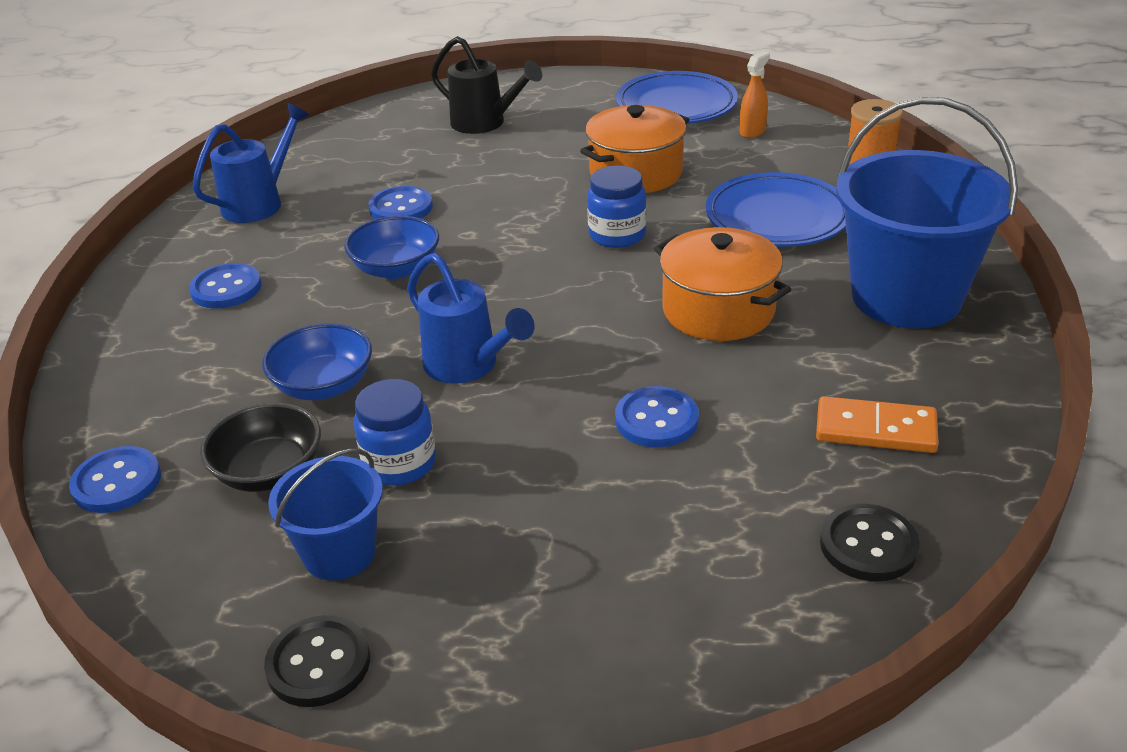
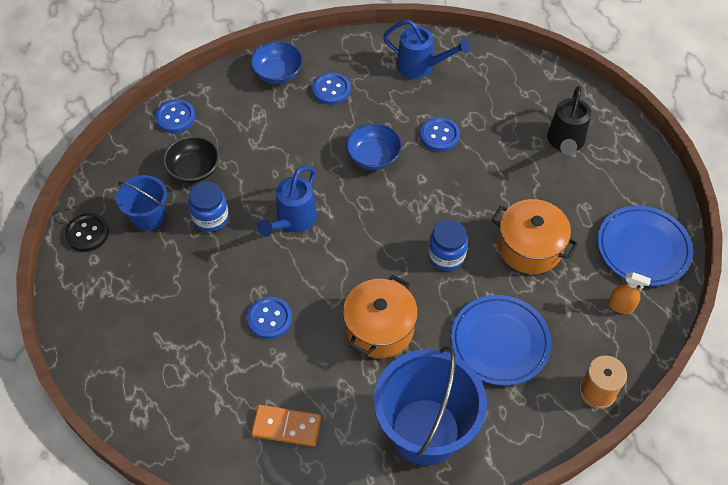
camera: 70 degrees right, 20 degrees up
(324, 386) = (261, 165): blue bowl -> blue bowl (278, 73)
(868, 545) = (194, 432): black button -> none
(875, 429) = (286, 426): orange domino -> orange domino turned 75 degrees counterclockwise

